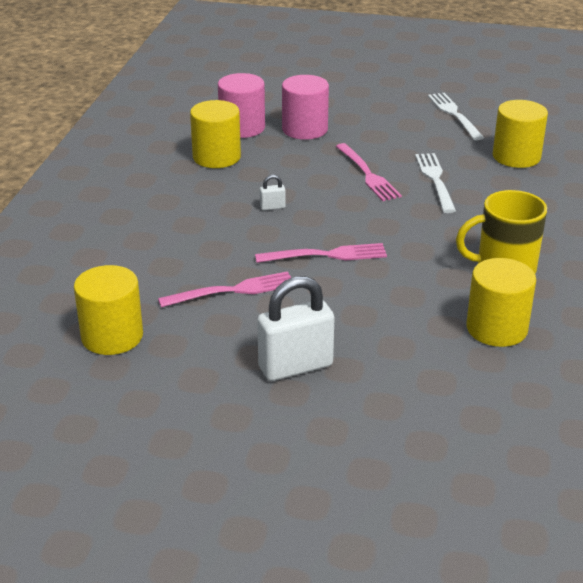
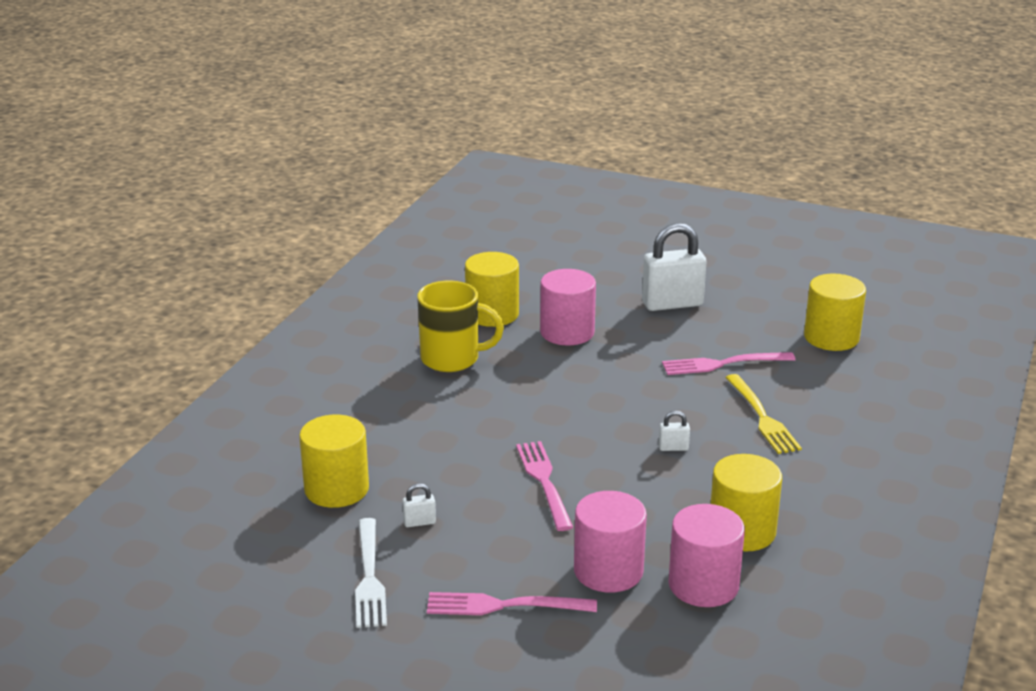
camera: 170 degrees left, 5 degrees down
(196, 240) = (762, 417): none -> yellow fork
(326, 255) = (624, 388): pink fork -> pink fork (504, 606)
(403, 312) = (567, 332): none -> pink cylinder
(435, 180) = (463, 465): white fork -> none
(443, 143) = (419, 522): none -> white padlock

